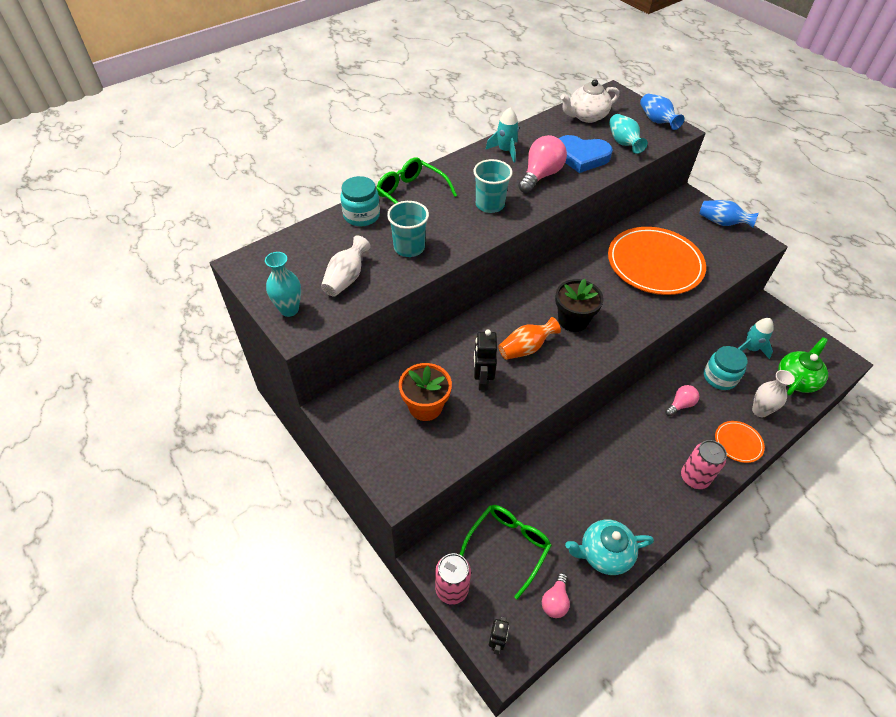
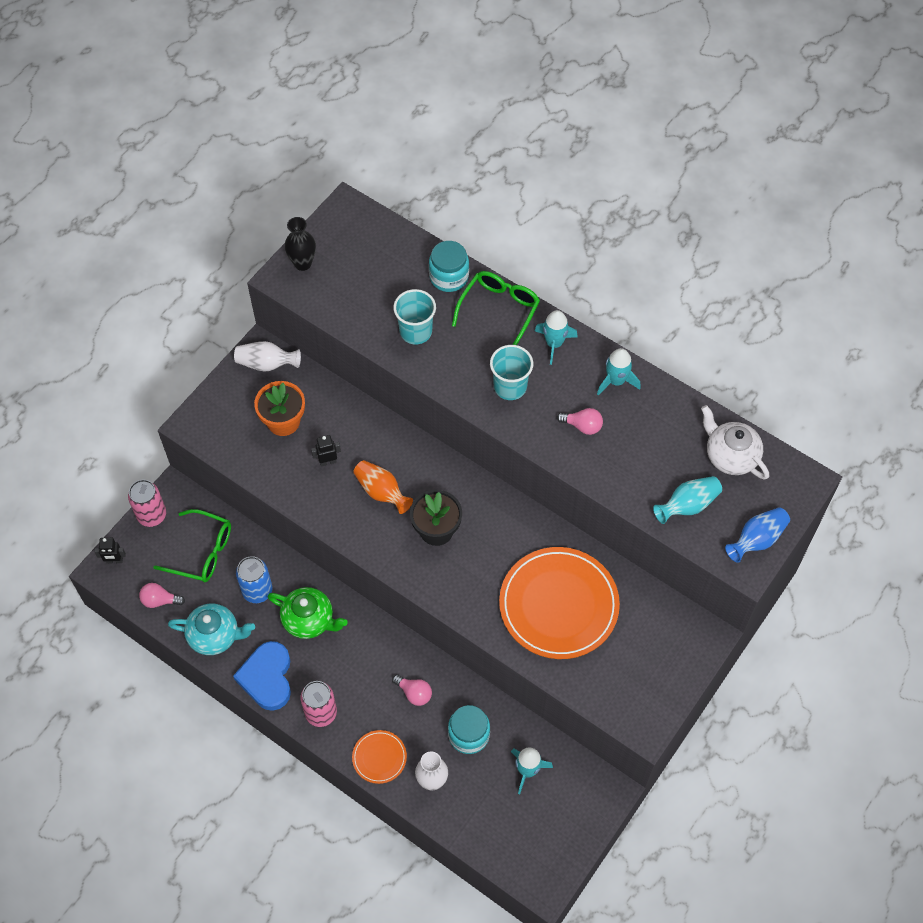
camera: 75 degrees right, 10 degrees up
(289, 309) = (303, 263): turquoise vase -> black vase
(346, 278) = (355, 293): white vase -> white vase (266, 364)
(458, 173) = (554, 343): none -> turquoise rocket
(482, 381) = (328, 462): black robot -> black robot, size x0.66
(540, 175) = (582, 426): pink light bulb -> pink light bulb, size x0.58
(562, 504) = (257, 591): none -> blue can
(581, 157) = (638, 463): blue heart -> blue heart (267, 677)
(604, 553) = (215, 635): turquoise teapot -> turquoise teapot turned 120 degrees clockwise
(722, 223) = (670, 680): blue vase -> none
(796, 379) = (494, 825): green teapot -> green teapot (309, 620)

